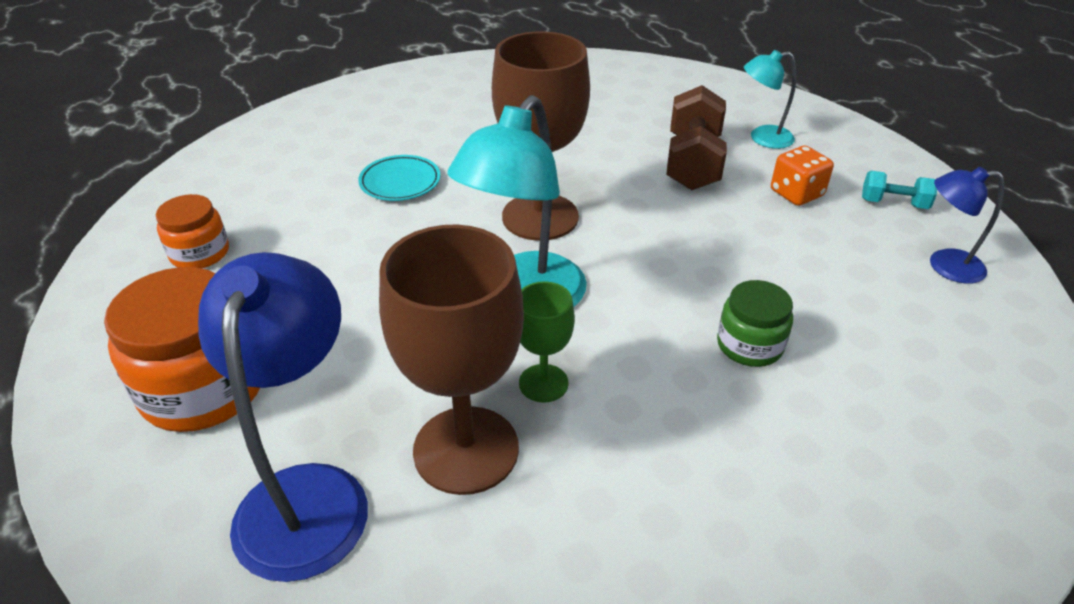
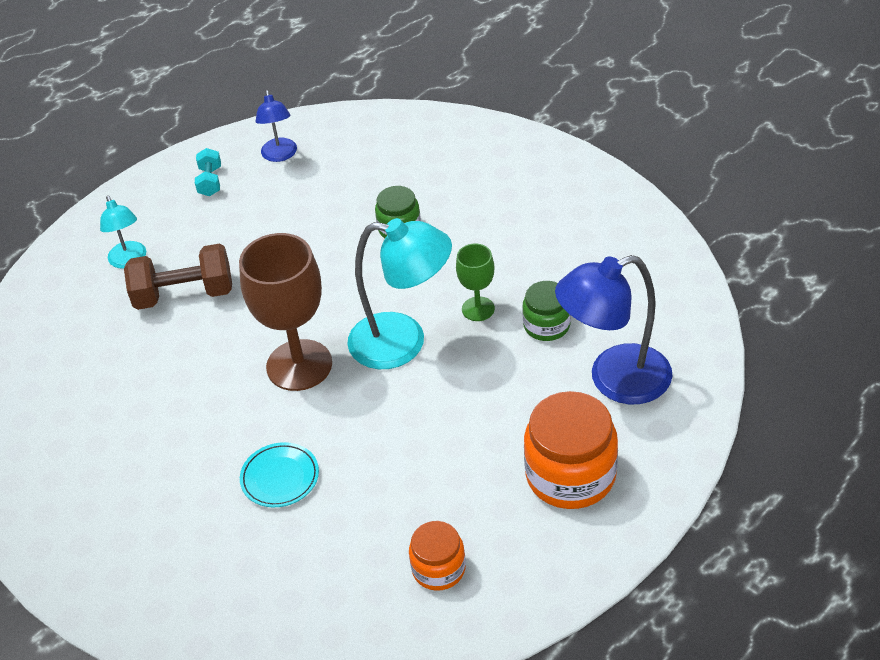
camera: 105 degrees left, 5 degrees up
(466, 449) = (546, 325): brown goblet -> green jar
(796, 193) = (213, 230): orange dice -> none

